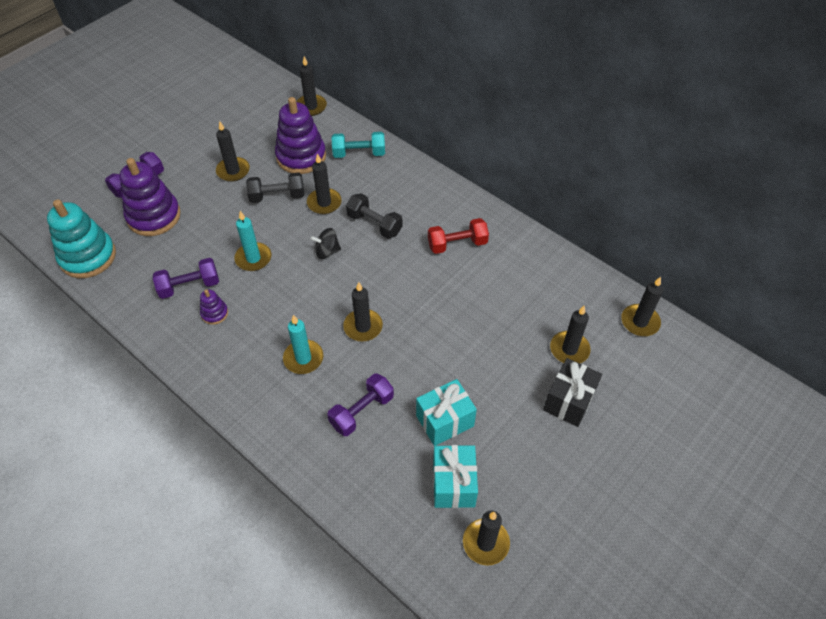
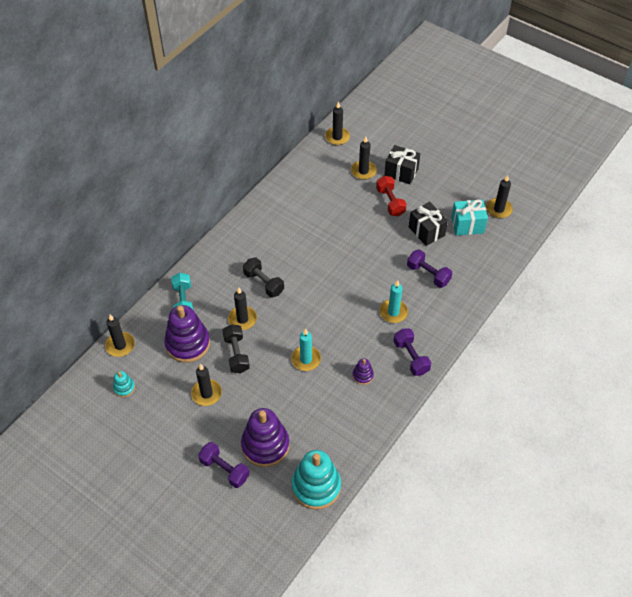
camera: 95 degrees left, 0 degrees up
(189, 286) = (338, 399): purple dumbbell -> purple dumbbell (411, 357)
(259, 110) = (124, 388): none -> turquoise stacking toy
(327, 251) = (294, 311): black spinning top -> none
(363, 327) = (361, 280): black candle -> none
(374, 224) = (264, 283): black dumbbell -> black dumbbell turned 75 degrees counterclockwise
(444, 421) = (426, 231): turquoise gift -> black gift
(457, 244) = (280, 231): red dumbbell -> red dumbbell (390, 202)

